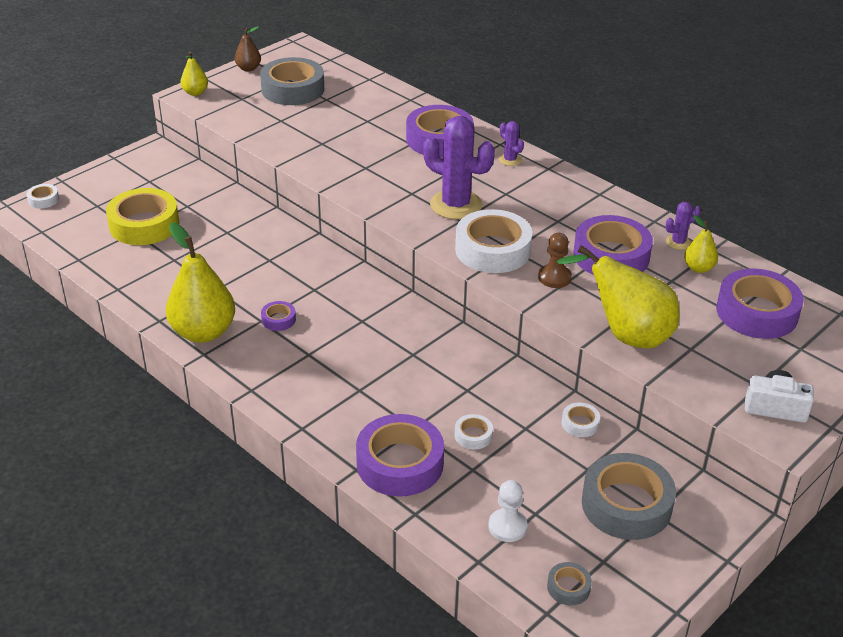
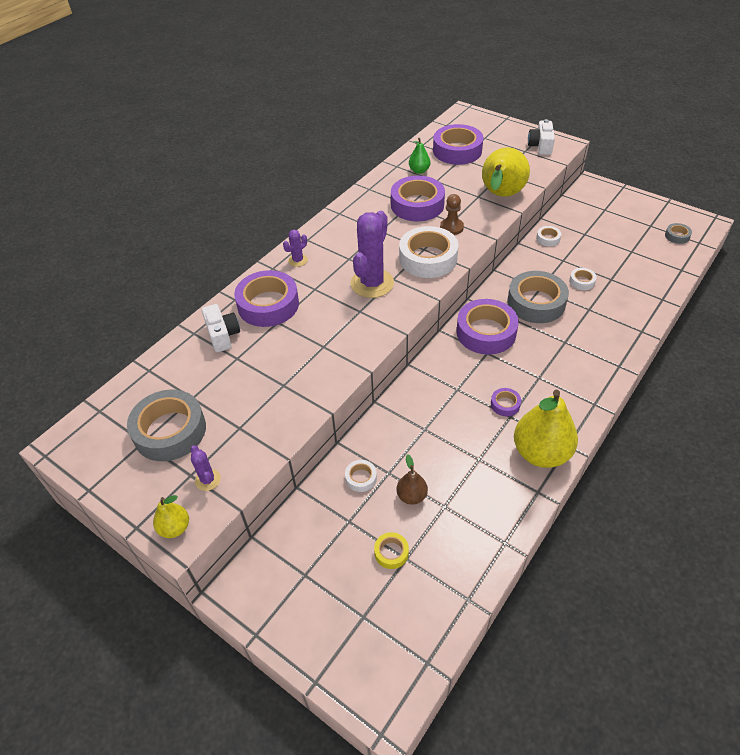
camera: 95 degrees left, 10 degrees up
(43, 199) = (361, 688): white tape -> white tape (361, 478)
(144, 224) = (391, 552): yellow tape -> yellow tape, size x0.45
(248, 68) = (115, 485): brown pear -> brown pear (411, 496)
(400, 463) = (625, 311): purple tape -> purple tape (486, 332)
(402, 114) = (223, 335): none -> white camera
(507, 526) = (648, 261): white pawn -> none
(626, 504) = (604, 219): grey tape -> grey tape (536, 303)
(678, 242) = (392, 179): purple cactus -> purple cactus (208, 480)
(698, 268) = (419, 171): yellow pear -> green pear

